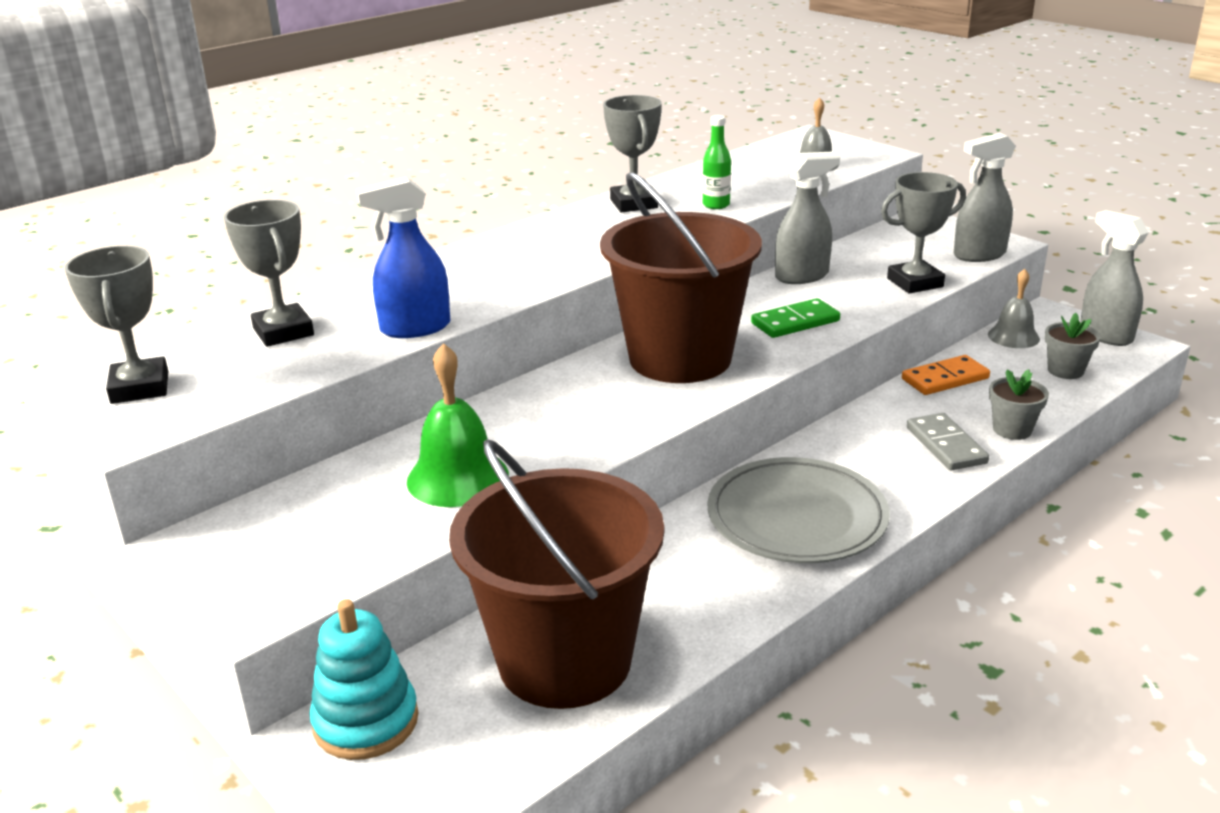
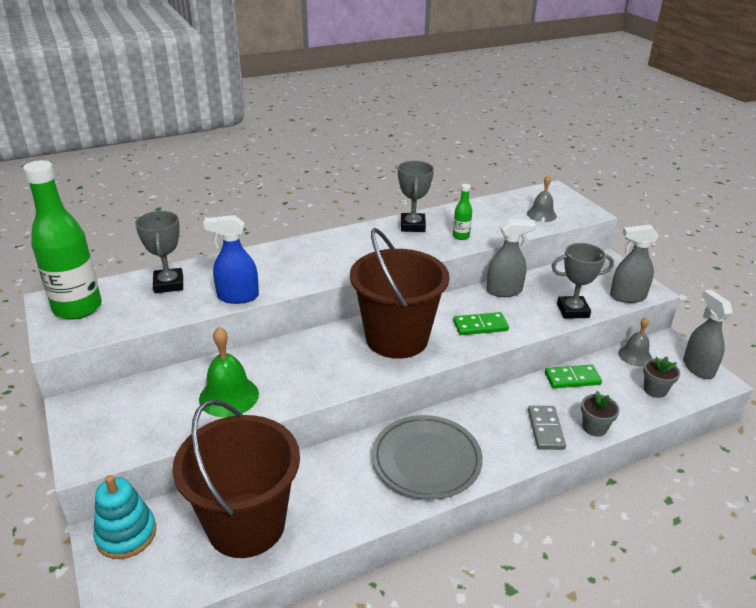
camera: 15 degrees right, 5 degrees up
(140, 388) = (78, 308): grey trophy -> green bottle
(945, 379) = (572, 379): orange domino -> green domino

